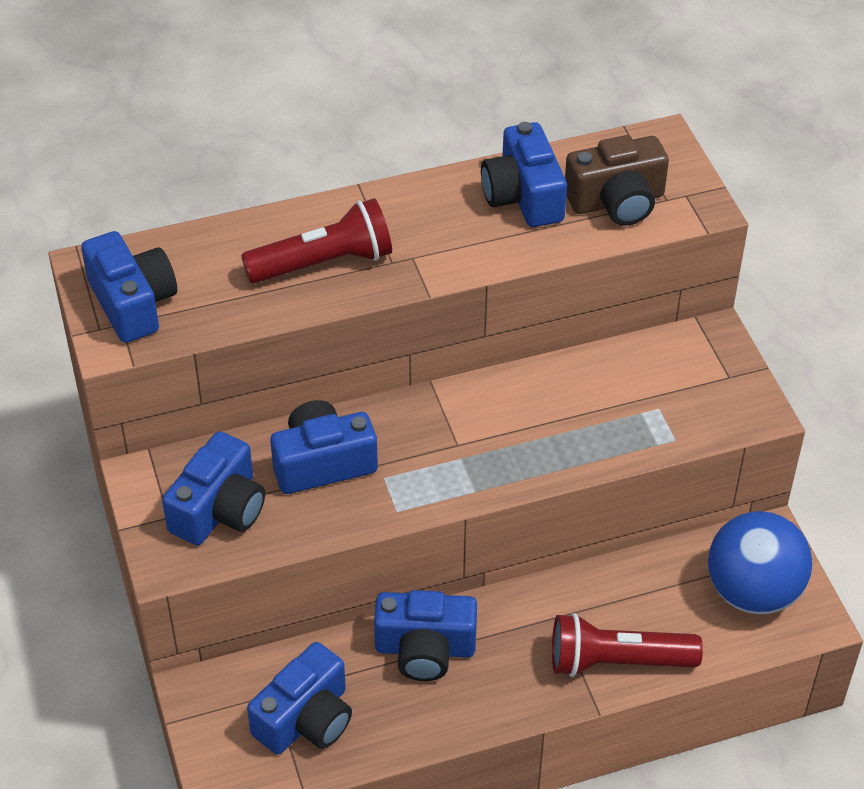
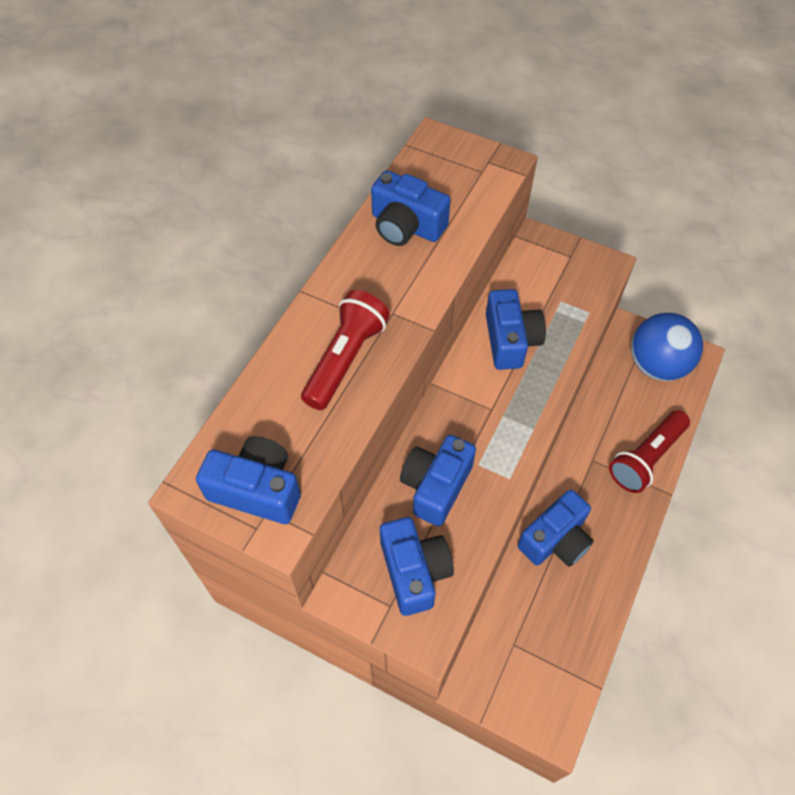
camera: 45 degrees left, 10 degrees up
(306, 719) = (547, 641): blue camera -> blue camera (510, 340)
(617, 201) = (459, 191): brown camera -> none

